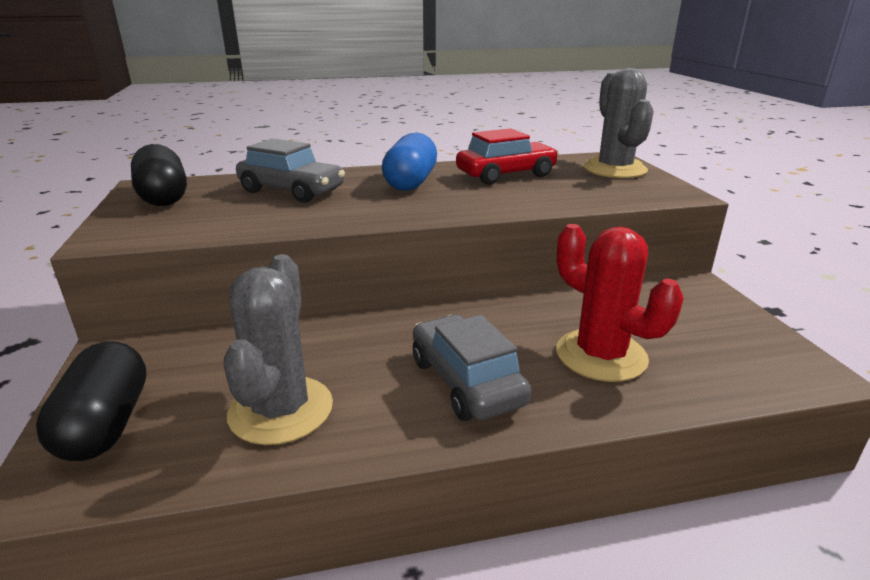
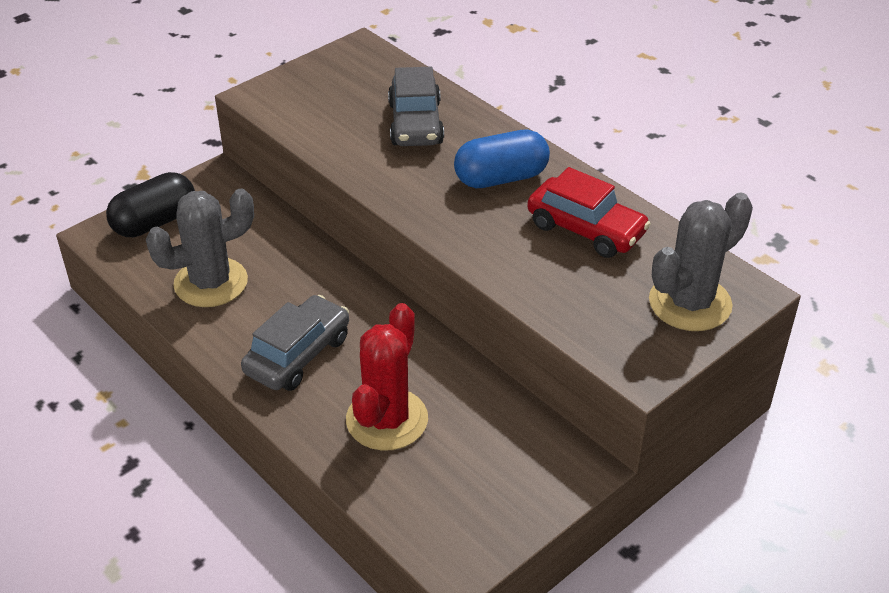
camera: 60 degrees right, 15 degrees up
(164, 197) = (344, 71): black capsule -> none

